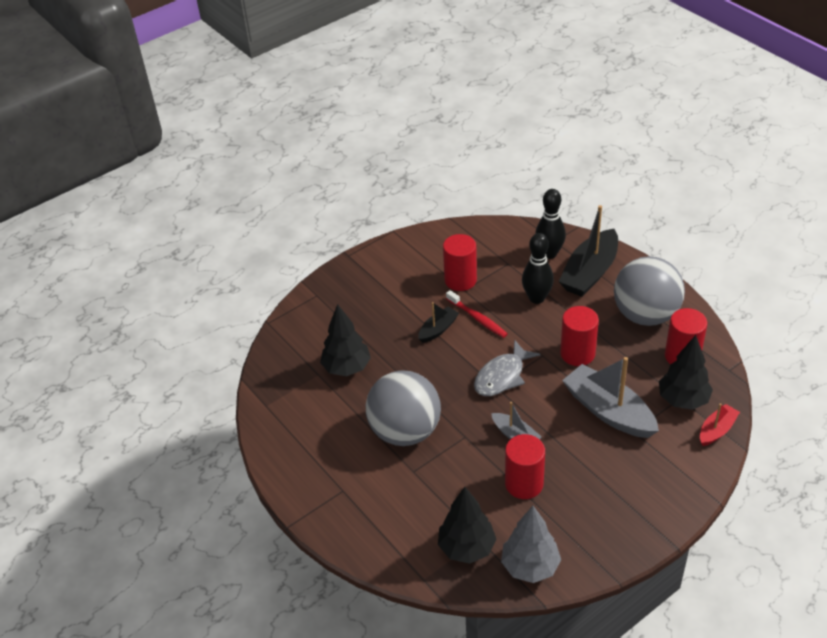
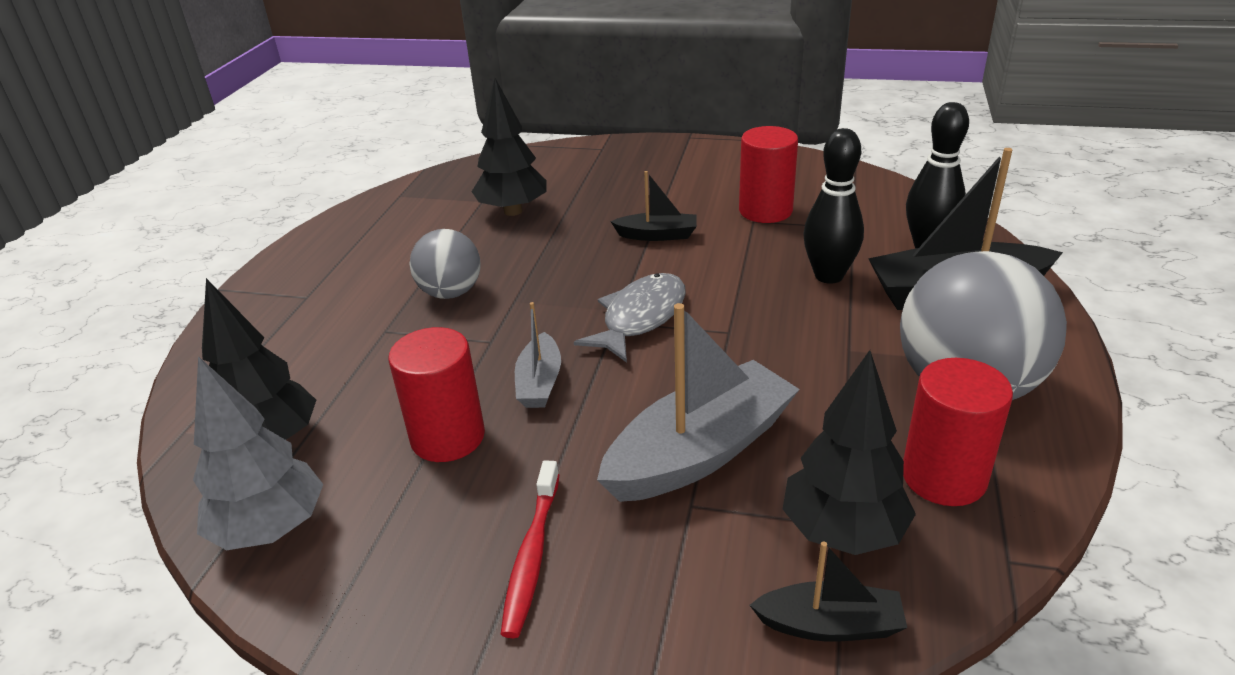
camera: 50 degrees right, 10 degrees down
(405, 431) = (451, 293): grey ball -> grey ball, size x0.57
(477, 318) = (719, 251): red toothbrush -> red toothbrush (532, 555)
(502, 376) = (640, 318): grey fish -> grey fish turned 120 degrees clockwise
(577, 353) = (778, 360): red cylinder -> none
(608, 411) = (700, 452): grey boat -> grey boat turned 45 degrees clockwise
(716, 430) = (830, 625): red boat -> black boat

